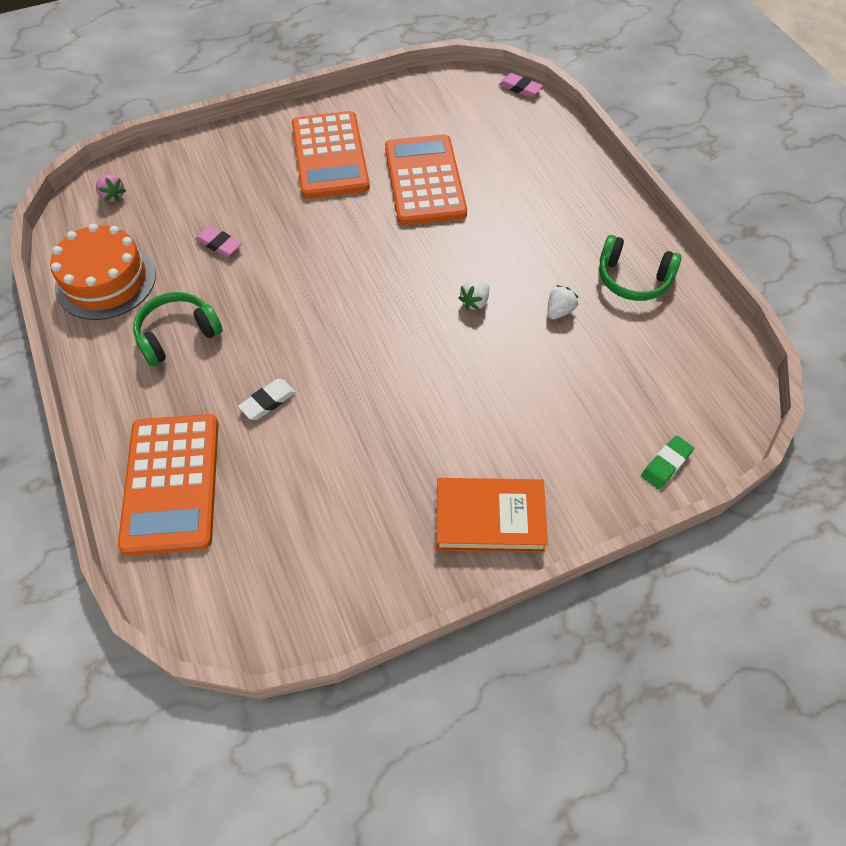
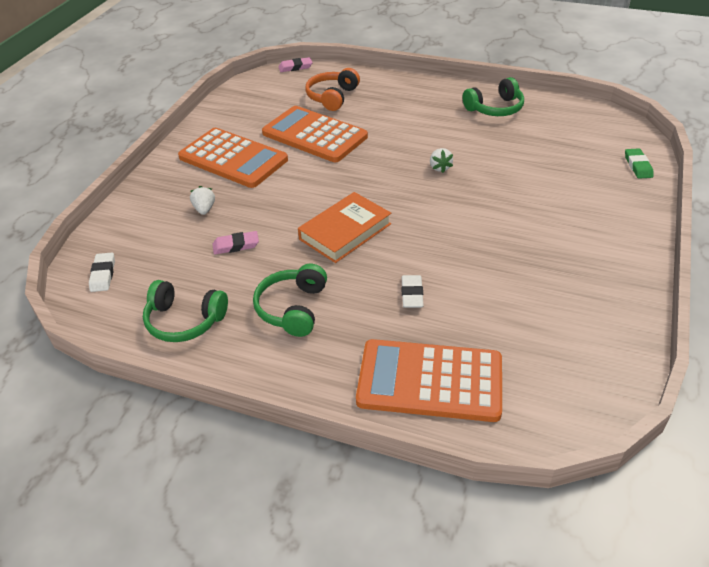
camera: 45 degrees left, 15 degrees down
(106, 281) = (184, 321): orange cake -> green headphones
(113, 196) = (103, 274): pink strawberry -> white eraser
(171, 483) = (430, 381): orange calculator -> orange calculator turned 150 degrees clockwise
(489, 518) = (613, 247): orange book -> orange book (345, 231)
(501, 148) = (332, 97): none -> orange headphones
(559, 311) = (486, 143): white strawberry -> white strawberry (204, 209)

